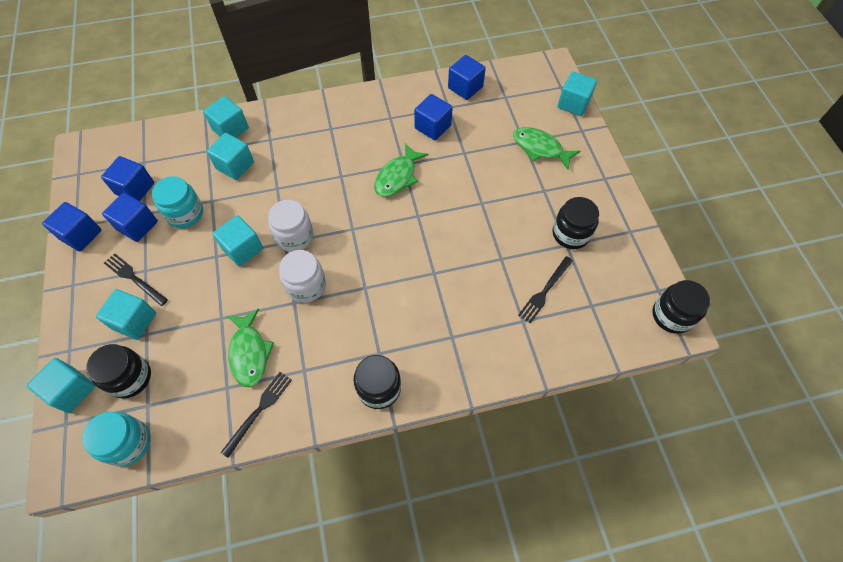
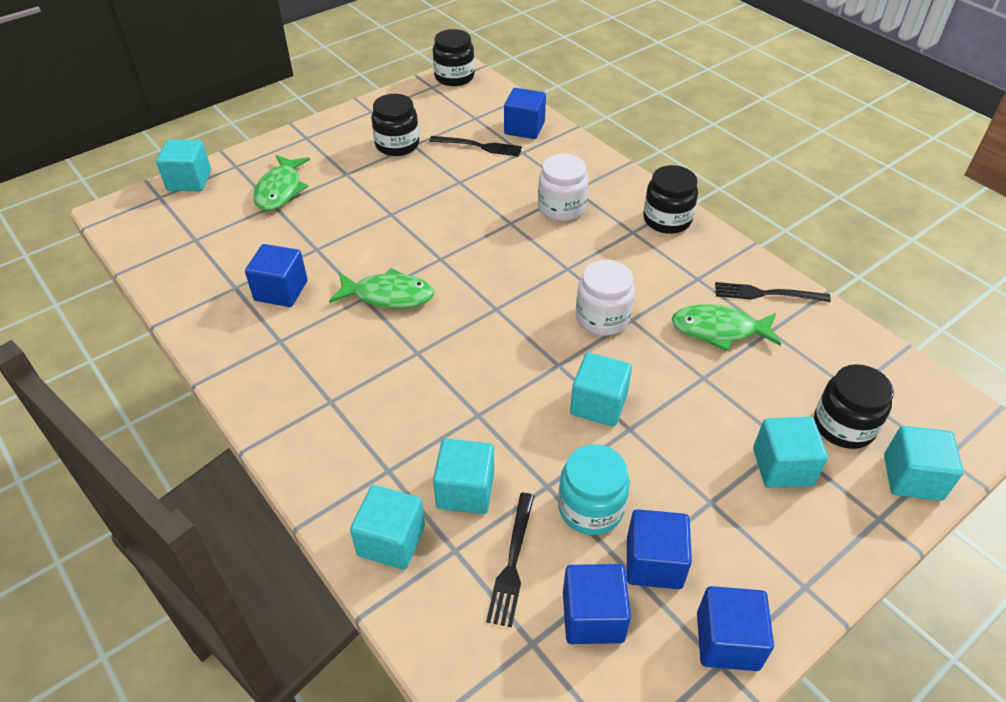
camera: 115 degrees left, 15 degrees down
(128, 443) = (899, 383): turquoise jar -> none
(134, 278) = (732, 507): black fork -> black fork (512, 562)
(249, 353) = (719, 330): green fish -> green fish turned 135 degrees counterclockwise
(294, 236) = (543, 359): white jar -> white jar (561, 207)
(465, 87) = (187, 282): blue cube -> blue cube (524, 128)

